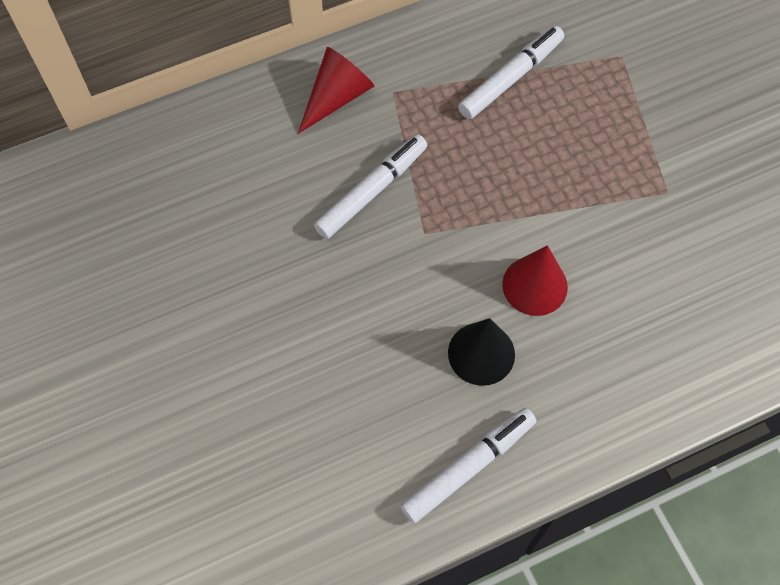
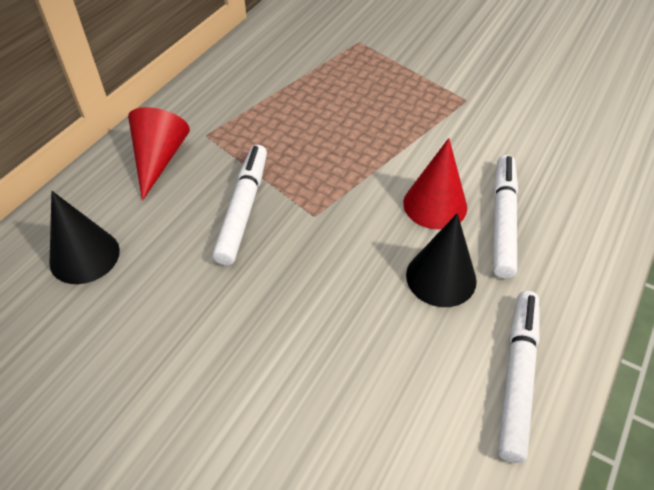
camera: 35 degrees left, 15 degrees down
(225, 162) = (84, 256): none -> black cone
(510, 78) = (292, 86): white marker -> white marker (502, 220)

